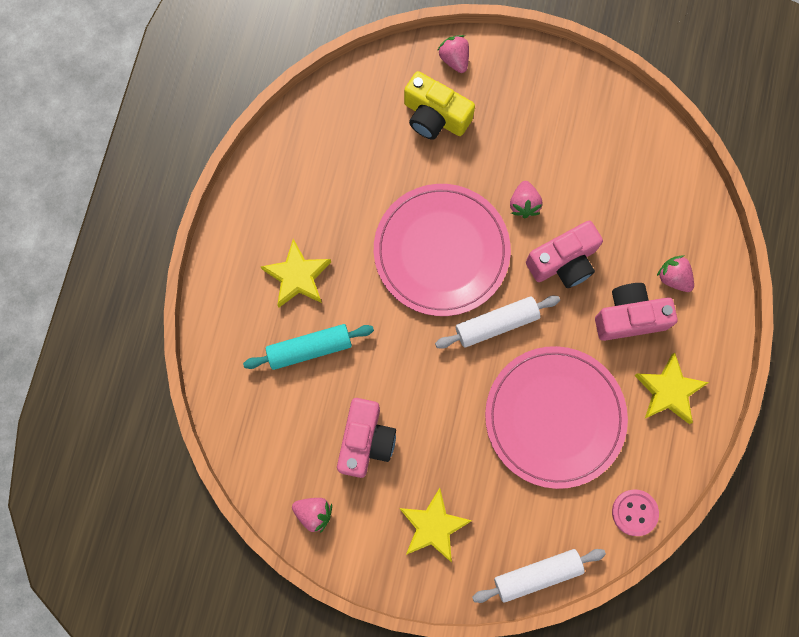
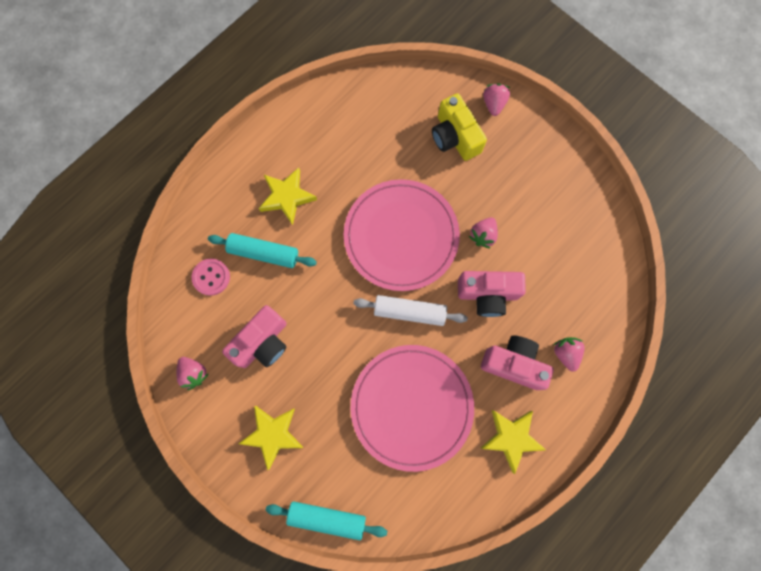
camera: 30 degrees right, 0 degrees up
(537, 575) = (327, 518): white rolling pin -> turquoise rolling pin
(634, 512) = (429, 515): pink button -> pink button (211, 277)

